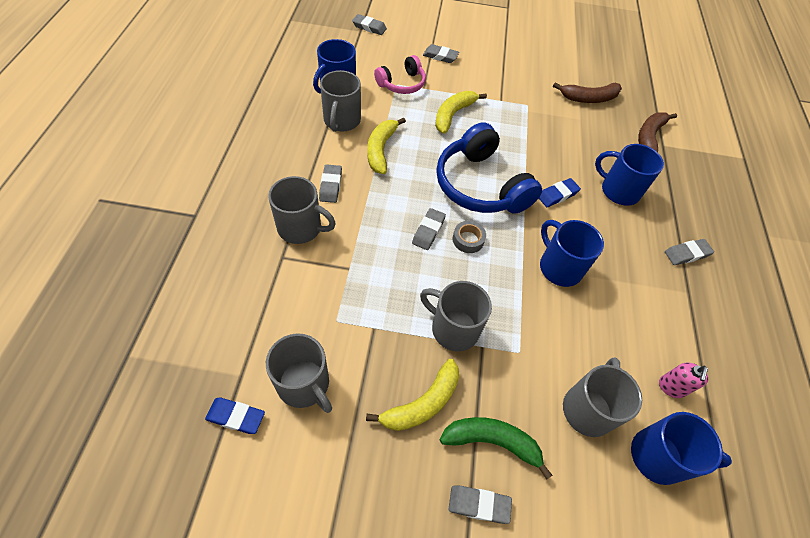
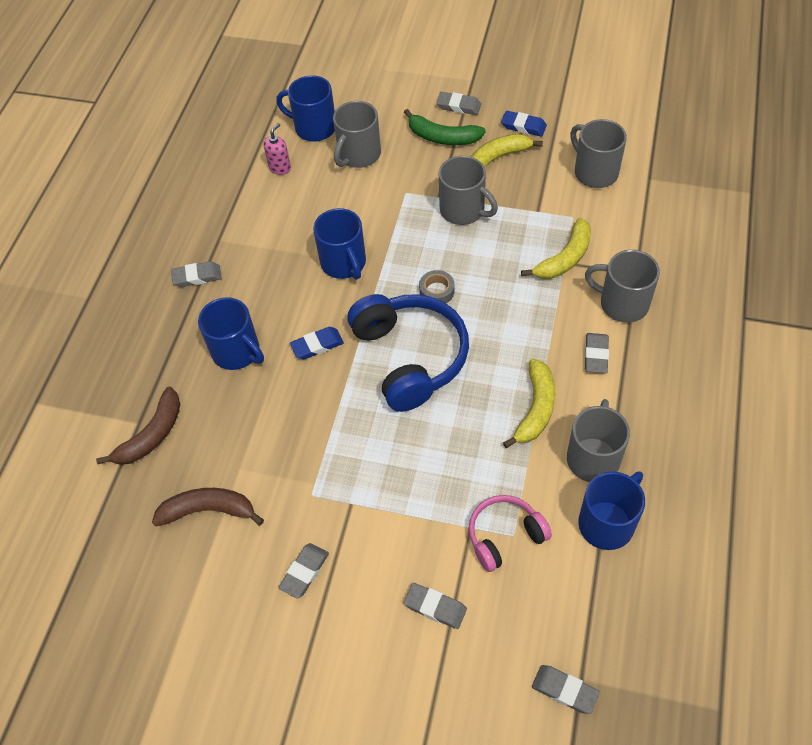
camera: 165 degrees left, 0 degrees up
(236, 417) = (645, 153): blue eraser -> blue eraser (523, 126)
(428, 231) = (480, 300): grey eraser -> grey eraser (304, 572)
(453, 114) = (430, 472): yellow banana -> yellow banana (564, 258)

